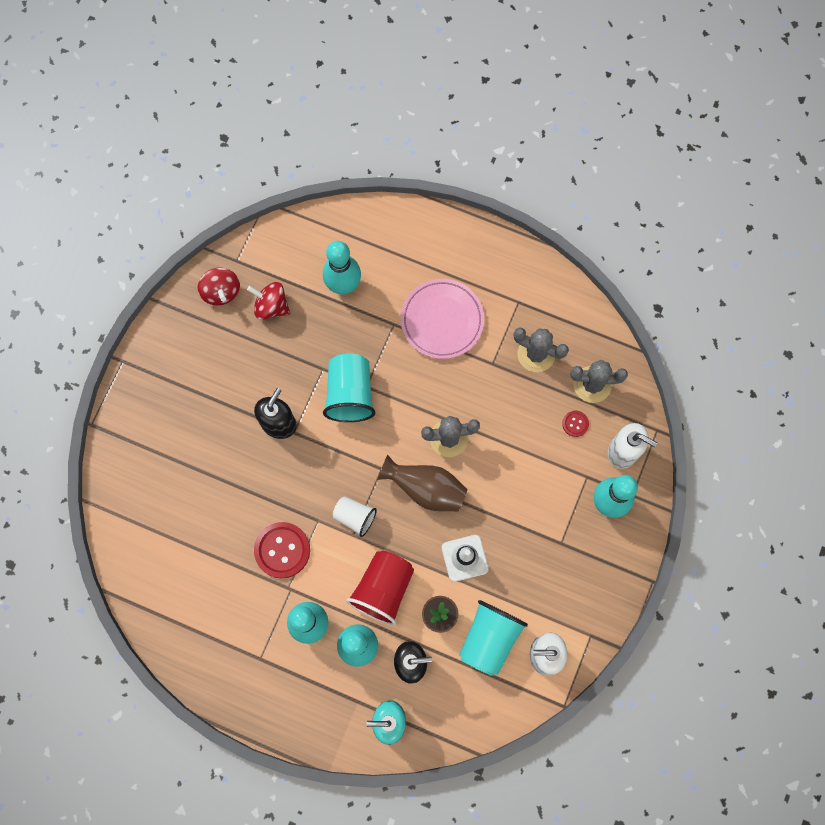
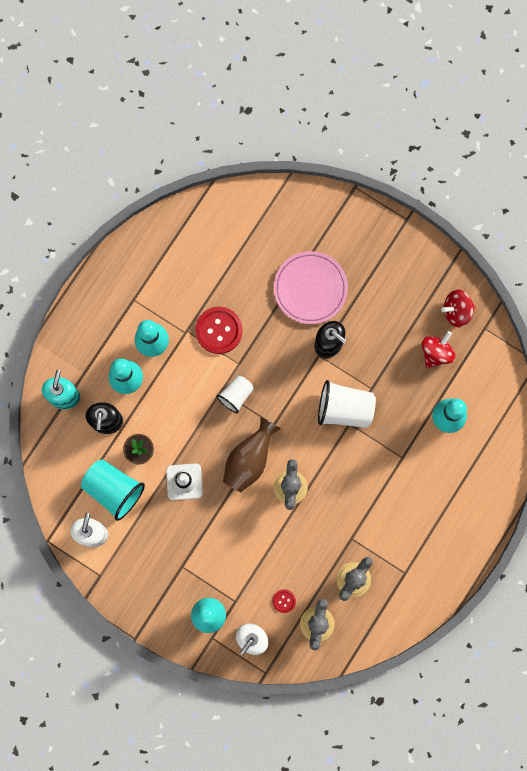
camera: 100 degrees right, 5 degrees up
(350, 394) = (344, 409): turquoise cup -> white cup
(383, 589) = (171, 408): red cup -> none
(442, 320) = (398, 501): pink plate -> pink plate (310, 288)

